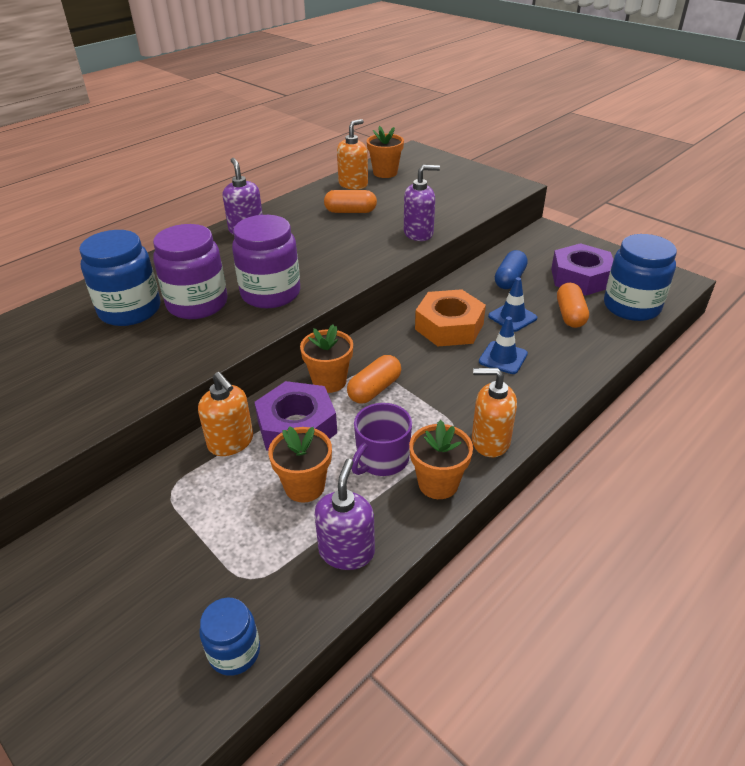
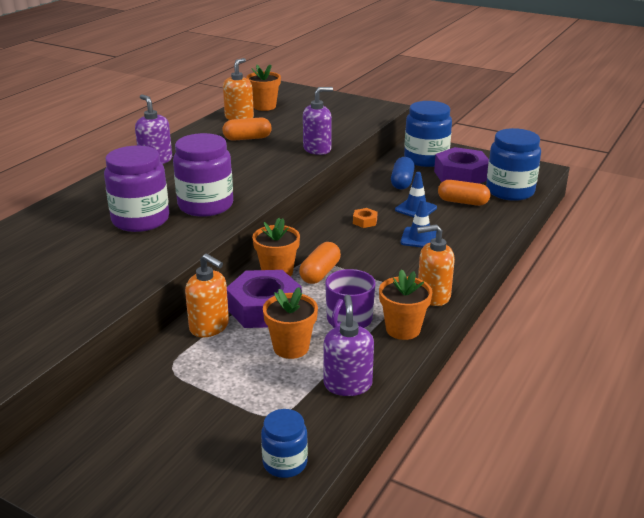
camera: 15 degrees left, 10 degrees down
(130, 310) = (77, 231): blue jar -> blue jar (426, 159)
(449, 326) = (365, 221): orange nut -> orange nut, size x0.42
(570, 315) = (463, 202): orange capsule -> orange capsule turned 60 degrees counterclockwise

